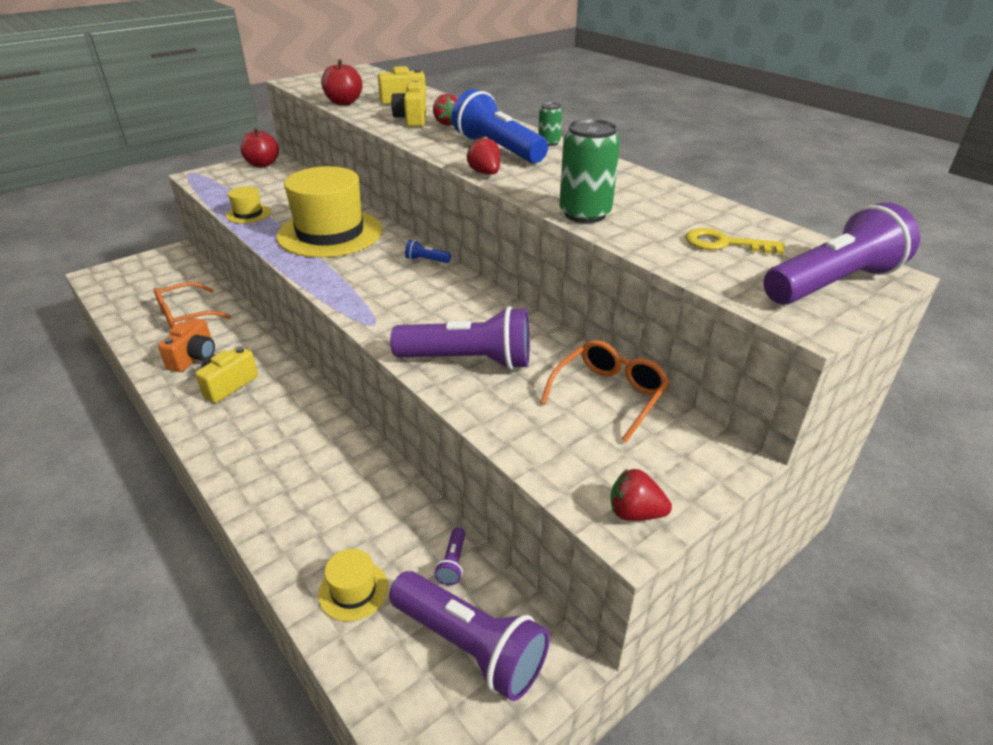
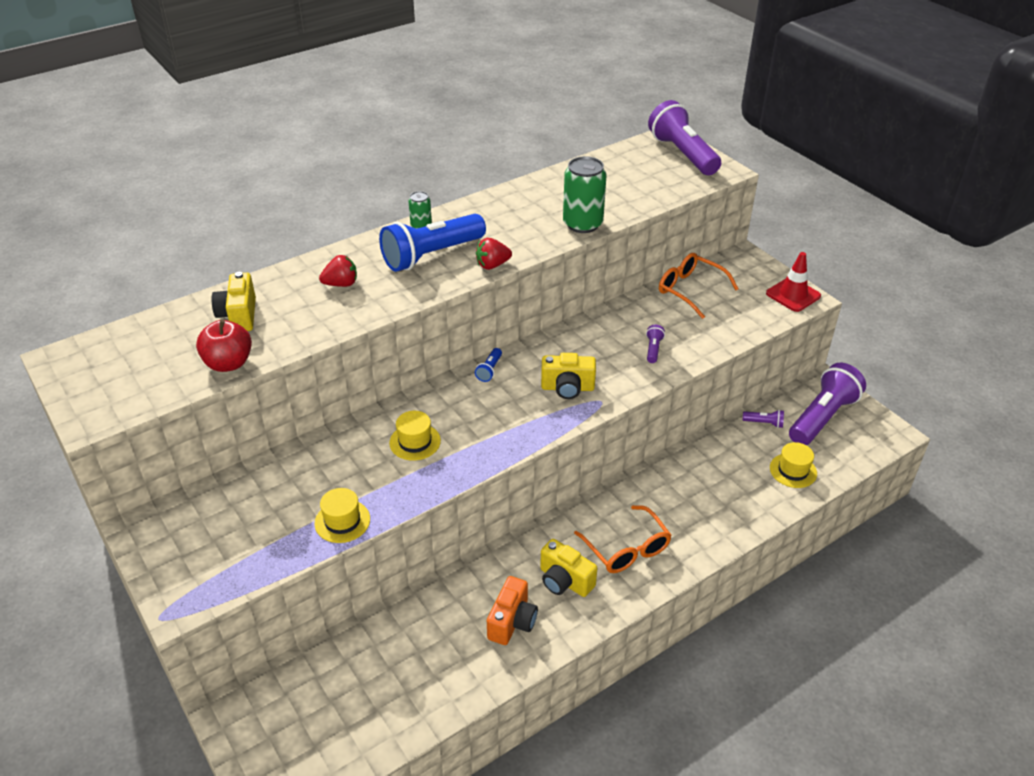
camera: 85 degrees left, 5 degrees up
(185, 315) = (418, 652): orange glasses -> orange glasses (627, 549)
(194, 357) = (512, 622): orange camera -> orange camera turned 90 degrees clockwise
(262, 164) = (163, 532): red apple -> none
(330, 233) = (415, 442): yellow hat -> yellow hat, size x0.44
(412, 119) = (319, 307): yellow camera -> yellow camera (567, 388)
(468, 360) = (653, 349): purple flashlight -> purple flashlight, size x0.41
(635, 513) = (793, 295): red strawberry -> red traffic cone
(724, 244) = (632, 177): yellow key -> none

